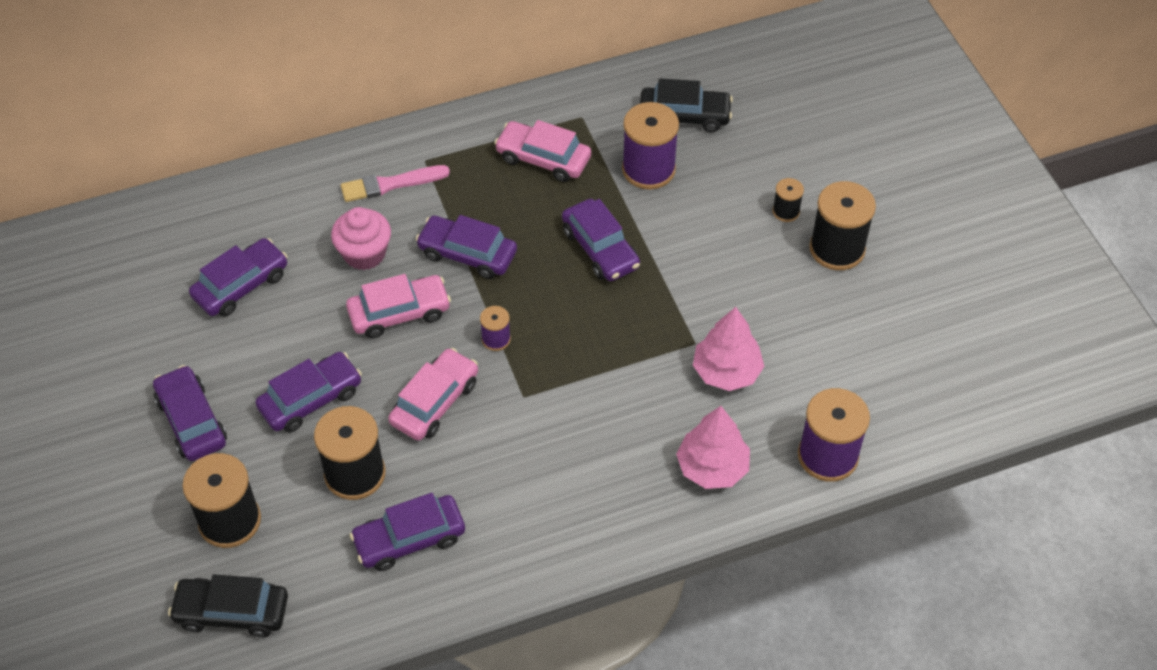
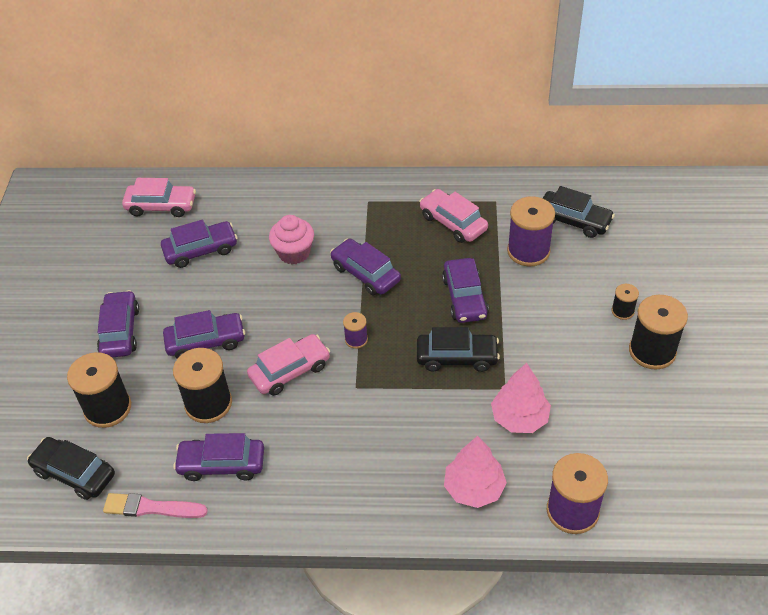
camera: 25 degrees right, 5 degrees down
(391, 184) = (336, 211): pink brush -> pink brush (151, 508)
(399, 313) = (297, 300): pink car -> pink car (161, 206)
(624, 324) = (457, 357): none -> black car

